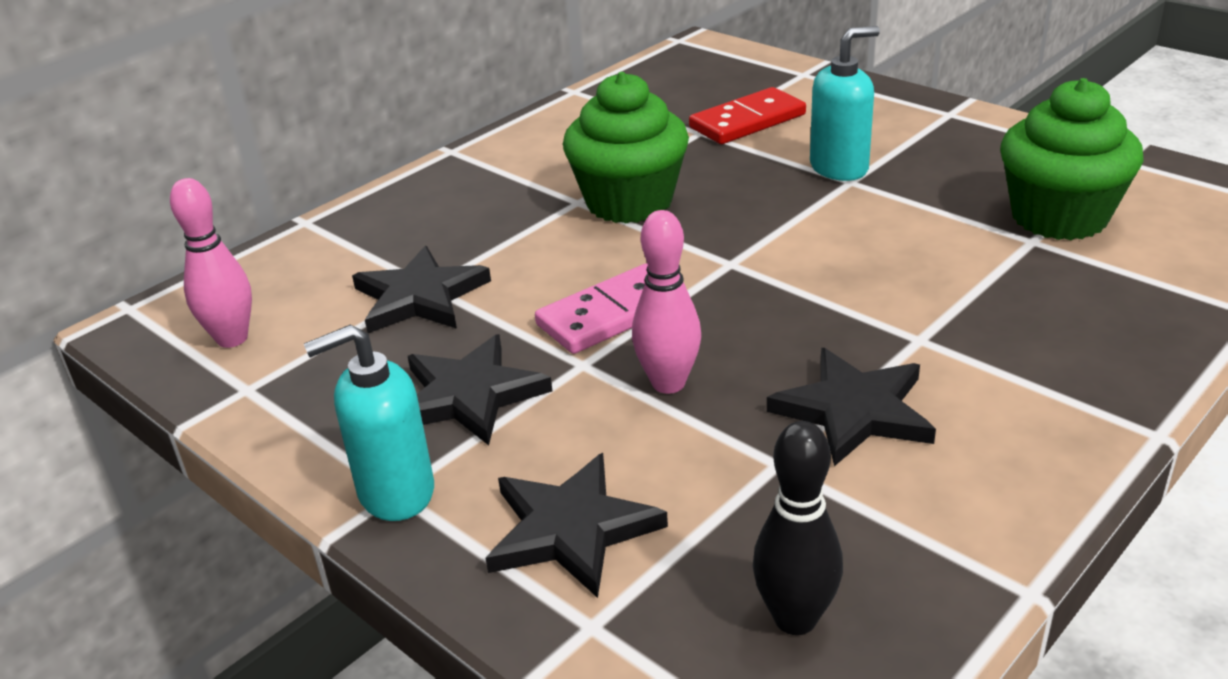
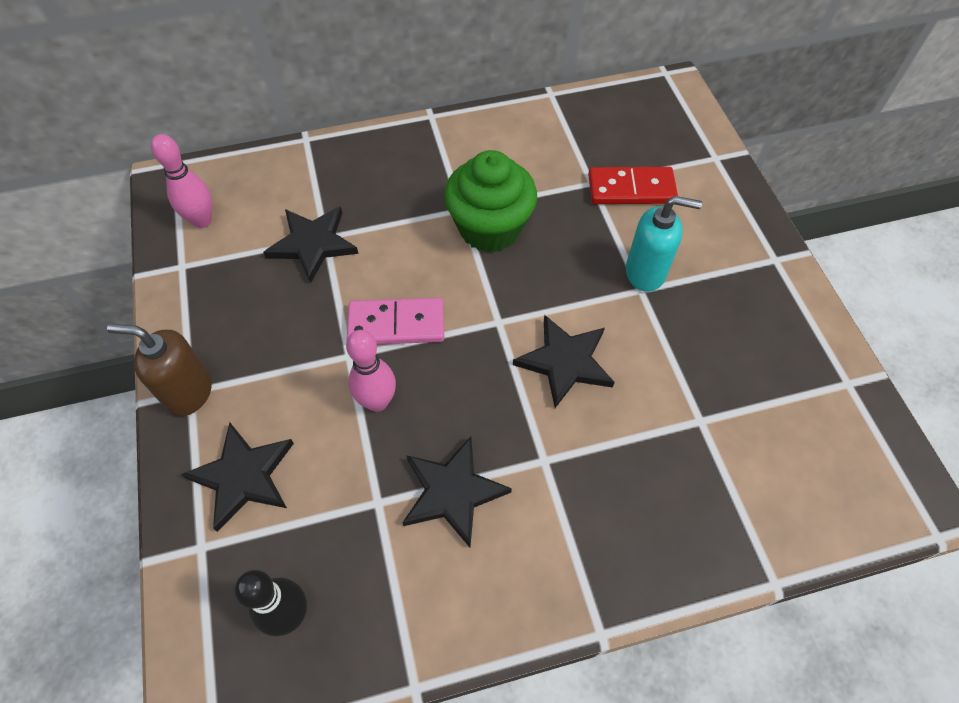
camera: 30 degrees right, 25 degrees up
(395, 492) = (189, 392): turquoise soap dispenser -> brown soap dispenser
(469, 395) = (275, 342): black star -> black star (565, 362)
(1059, 217) = (741, 410): green cupcake -> none

